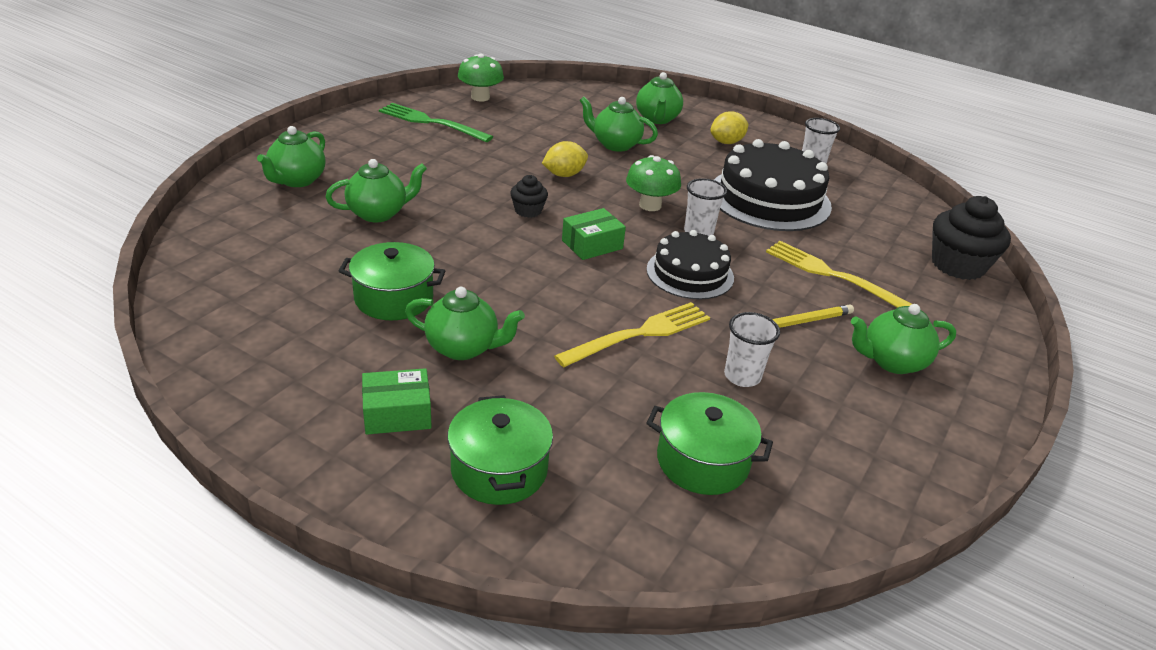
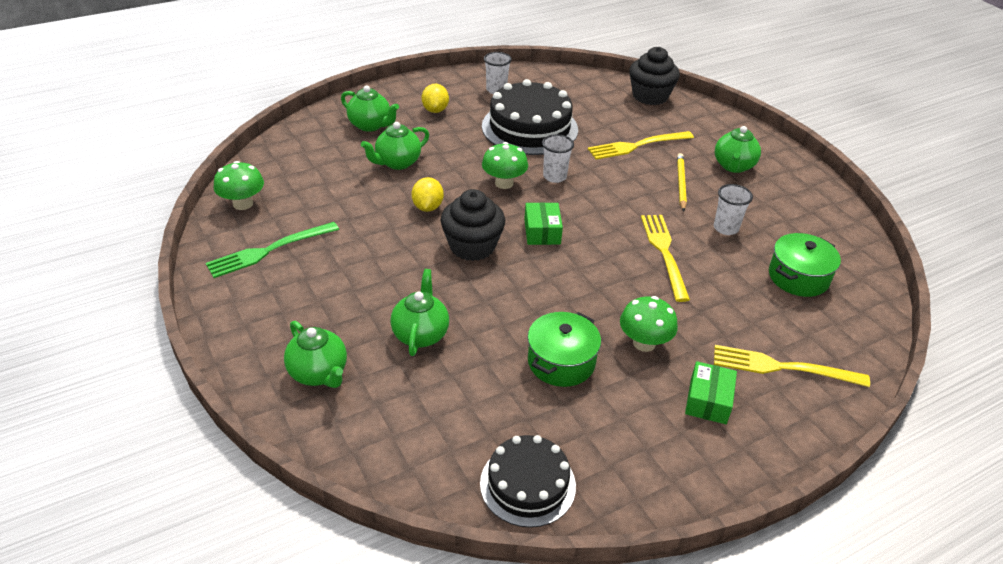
camera: 60 degrees left, 5 degrees up
(463, 348) = (644, 343): green teapot -> green mushroom
(499, 469) = (781, 367): green pot -> yellow fork
(528, 211) = (472, 246): black cupcake -> black cupcake, size x1.90
(690, 273) = (604, 202): black cake -> black cake (527, 484)

